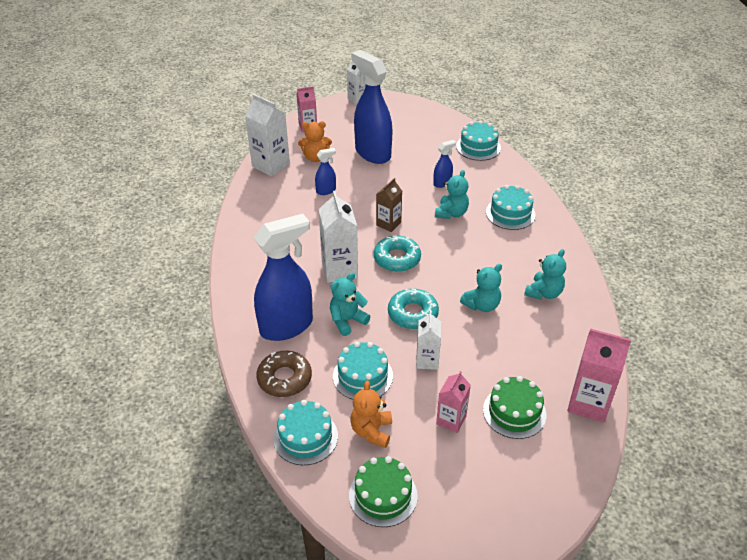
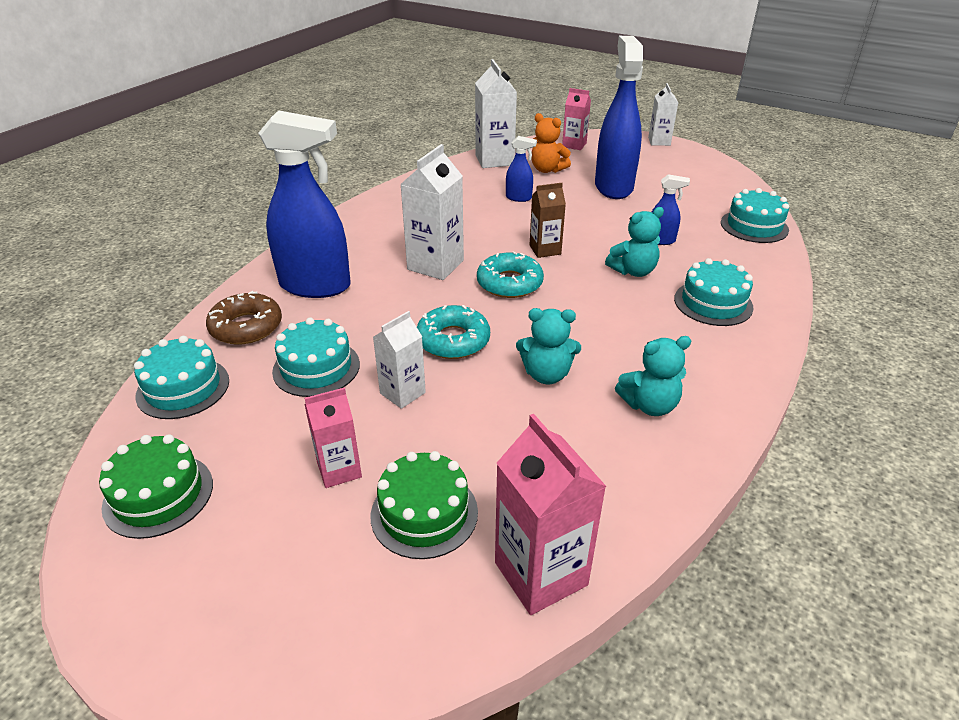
camera: 40 degrees right, 5 degrees down
(347, 320) = (377, 311): turquoise teddy bear -> none
(371, 431) = (246, 424): orange teddy bear -> none

